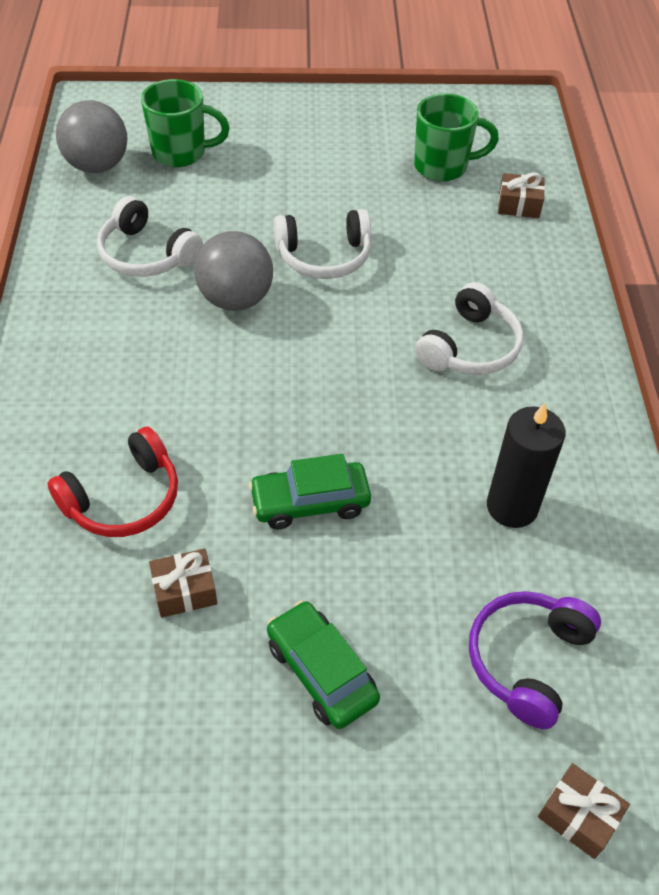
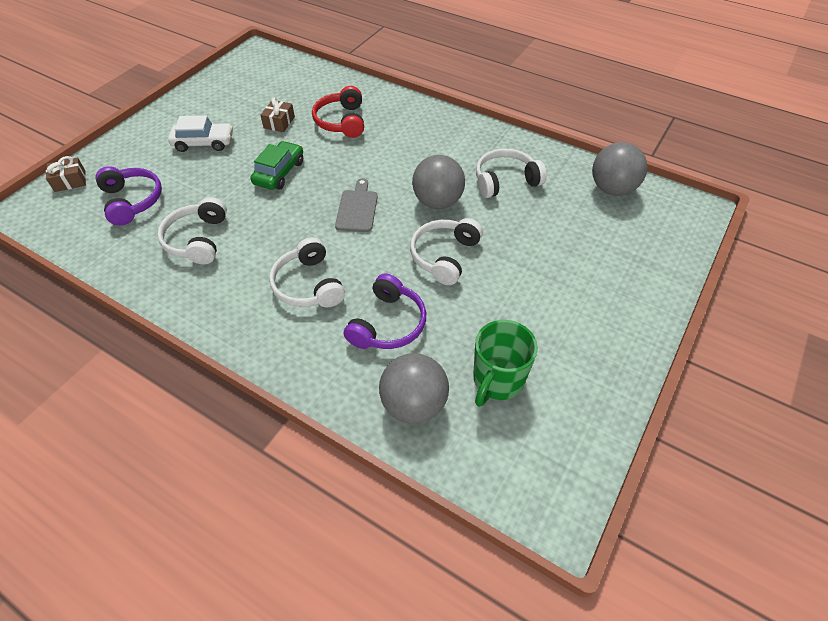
camera: 125 degrees right, 0 degrees up
(181, 153) = (606, 232): green mug -> none
(311, 370) = (357, 208): none -> grey cutting board
(321, 671) = (204, 143): green car -> white car
(455, 259) = (388, 324): none -> purple headphones
(512, 507) = (198, 240): black candle -> white headphones
(519, 205) = (414, 404): brown gift -> grey ball

